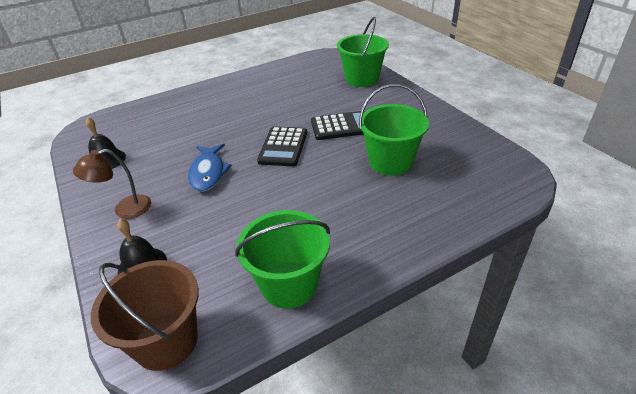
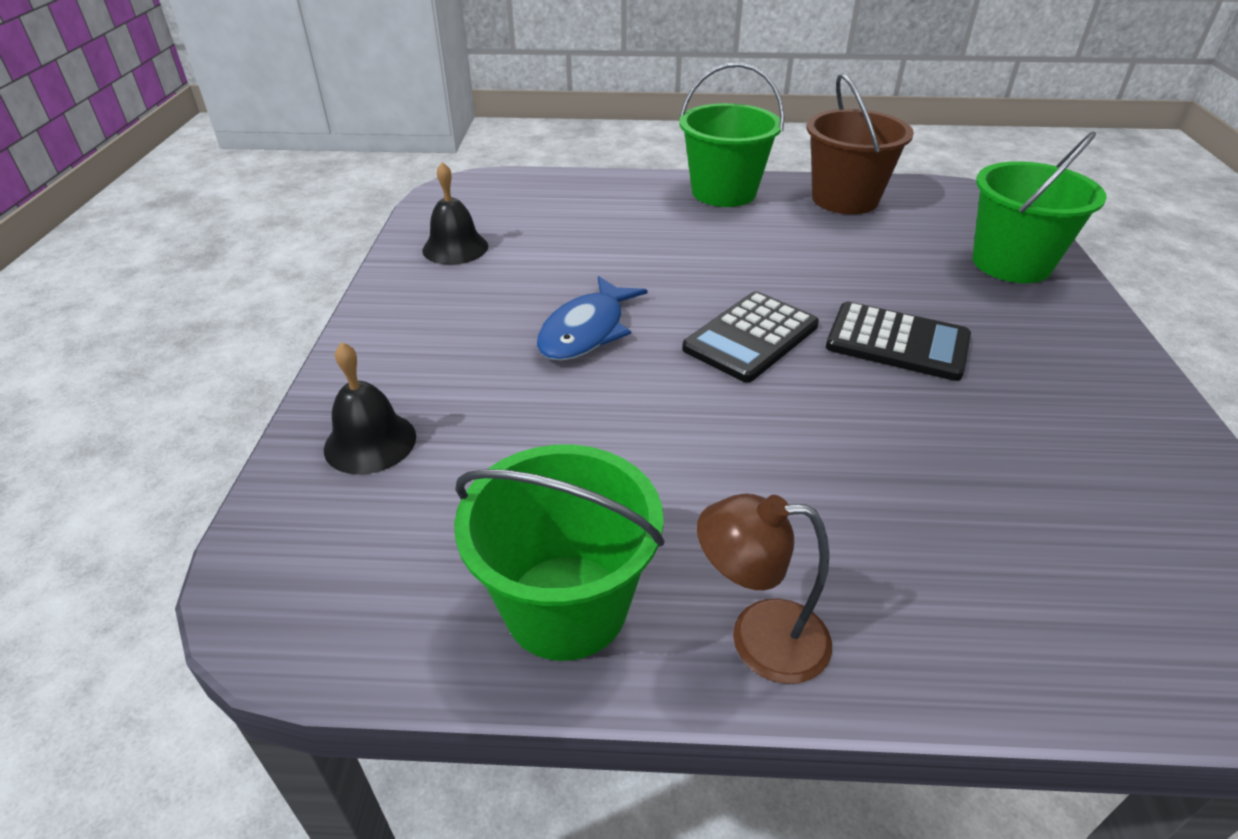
camera: 30 degrees right, 0 degrees up
(125, 209) = (418, 338): brown lamp -> brown lamp (759, 639)
(166, 341) = (302, 590): brown bucket -> brown bucket (845, 199)
(390, 162) = (954, 458): green bucket -> green bucket (724, 192)

